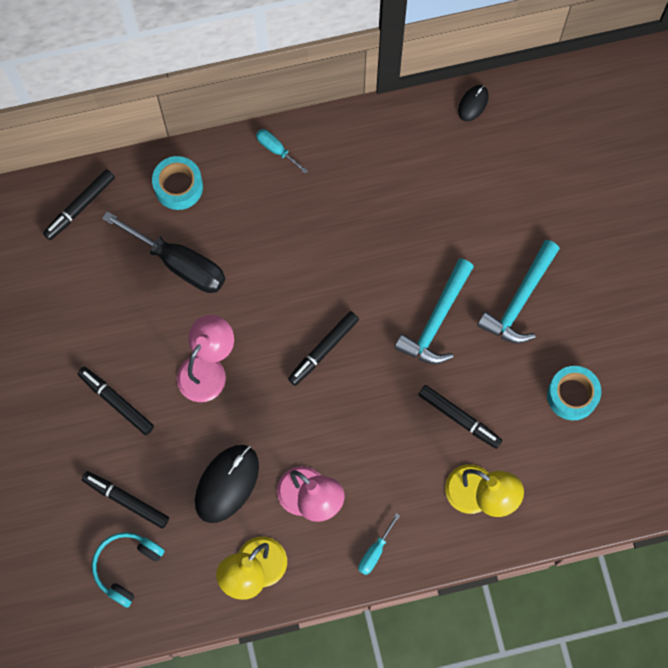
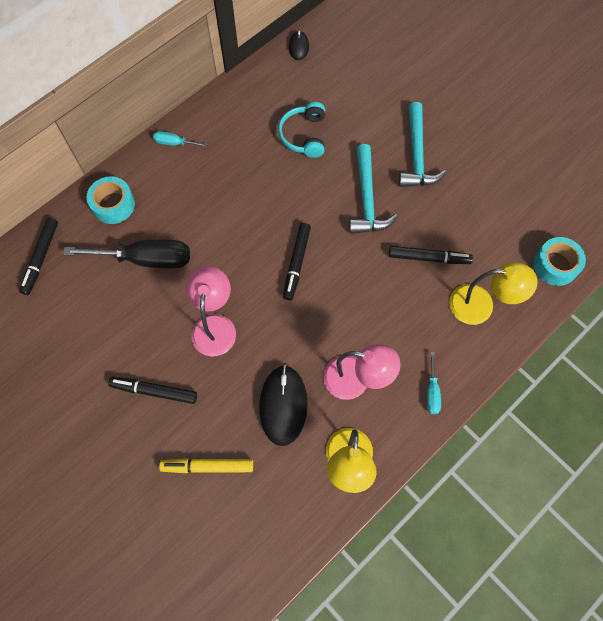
camera: 30 degrees left, 5 degrees down
(126, 500) = (207, 466): black marker -> yellow marker
(127, 567) = (240, 522): turquoise headphones -> turquoise headphones (304, 135)
(572, 395) = (497, 199): turquoise tape -> turquoise tape (555, 265)

